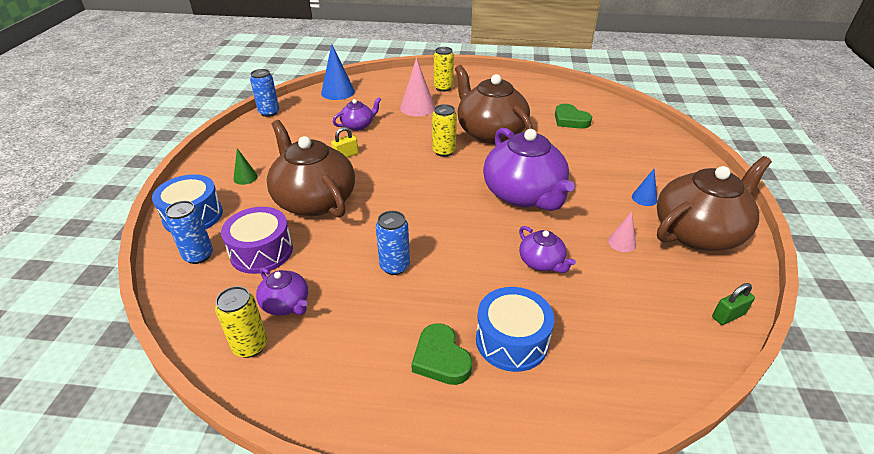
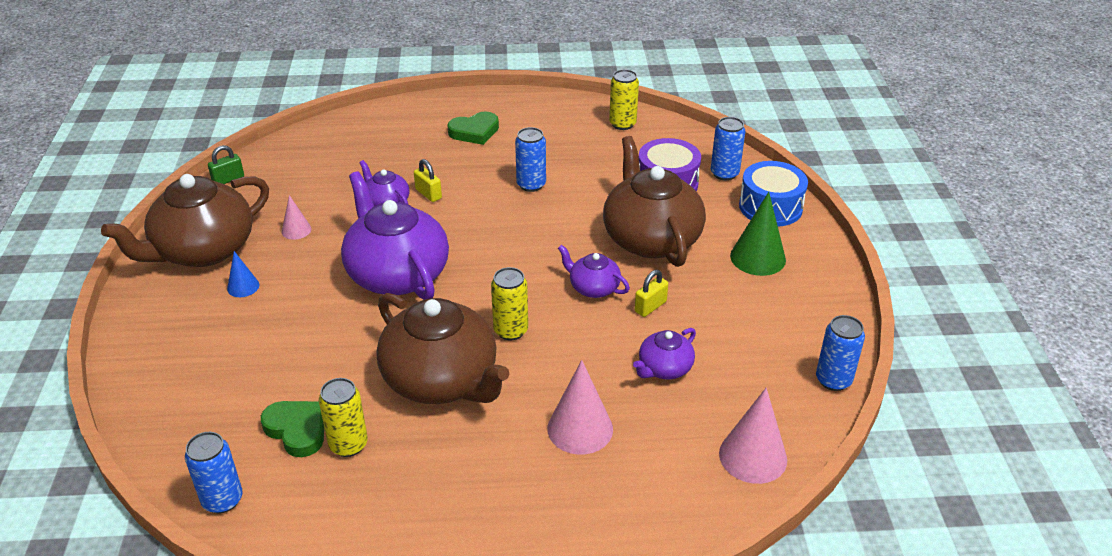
camera: 170 degrees right, 0 degrees up
(245, 177) = (758, 257): green cone -> green cone, size x1.81
(286, 304) = (613, 149): purple teapot -> purple teapot (593, 288)
(314, 200) = (651, 239): brown teapot -> brown teapot turned 150 degrees counterclockwise
(338, 92) = (753, 456): blue cone -> pink cone
(441, 358) = (474, 132): green heart -> green heart turned 105 degrees clockwise
(443, 88) = (545, 501): yellow can -> yellow can (348, 445)
(500, 268) = (428, 194): none -> yellow padlock
(512, 340) = (420, 146): blue drum -> none
(598, 100) = (222, 500): none -> blue can

